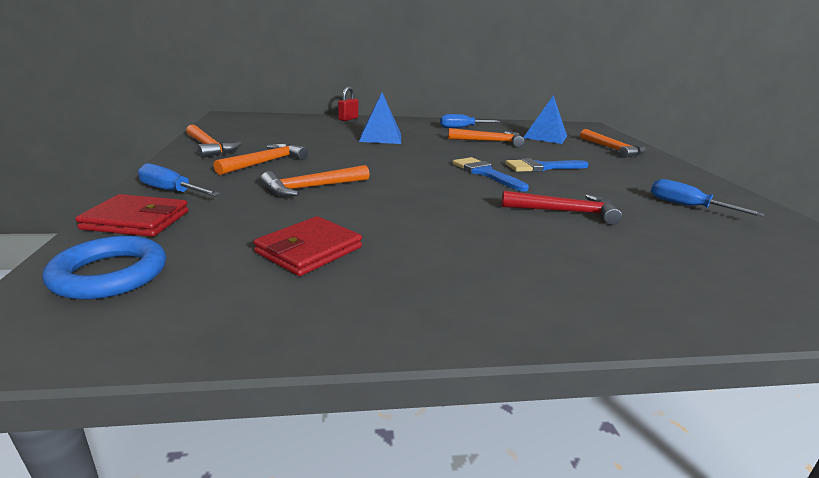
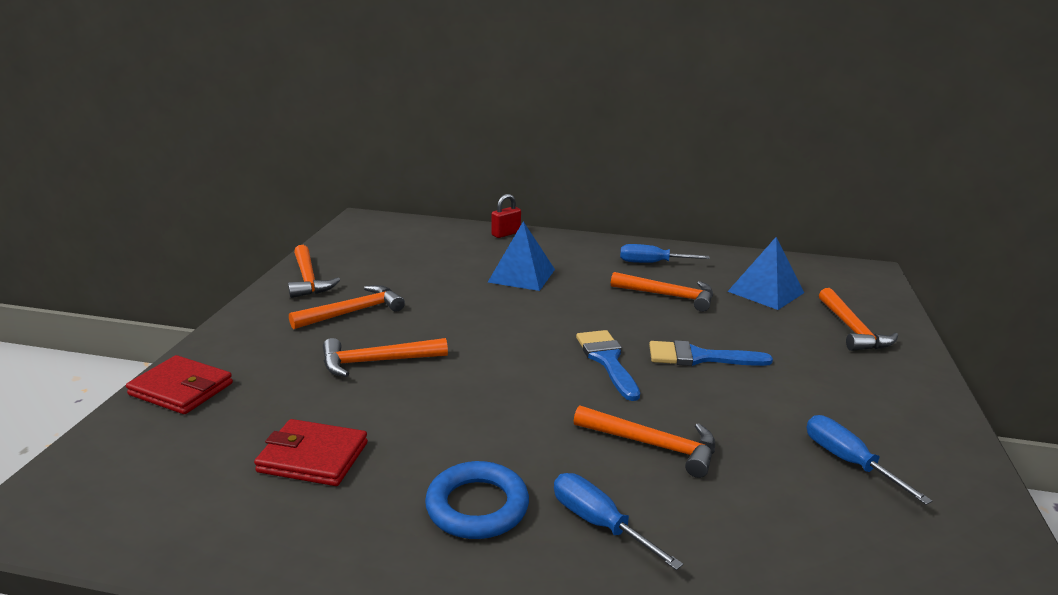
camera: 20 degrees right, 0 degrees up
(110, 274) = (127, 457): blue ring -> blue ring (477, 506)
(171, 191) = (233, 350): blue screwdriver -> blue screwdriver (599, 523)
(309, 250) = (313, 457): red wallet -> red wallet turned 45 degrees clockwise
(564, 212) = (652, 445): red hammer -> orange hammer

